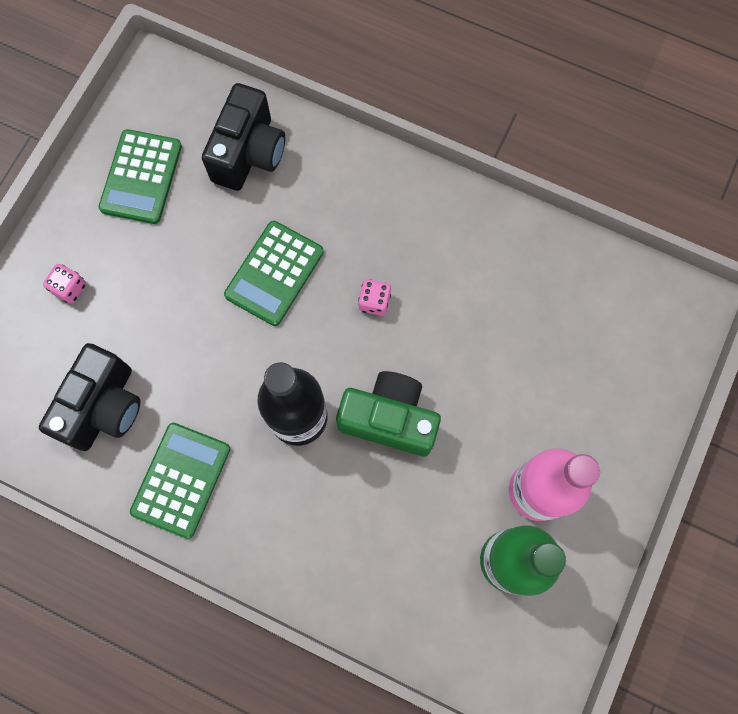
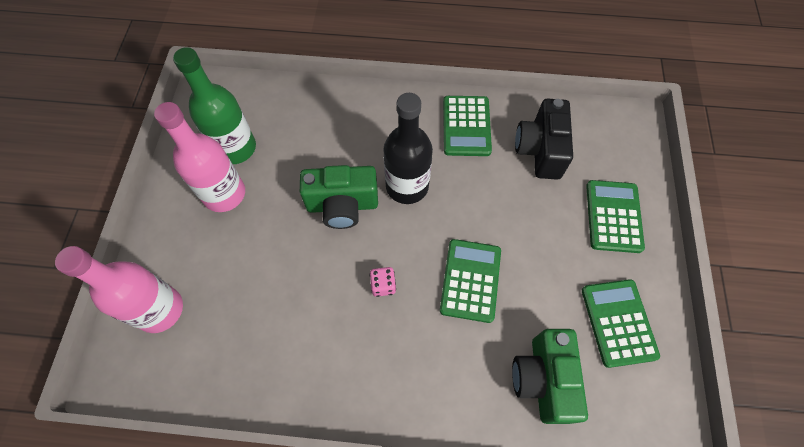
camera: 160 degrees right, 10 degrees down
(70, 288) = (613, 216): pink dice -> green calculator
(249, 153) = (543, 379): black camera -> green camera
(635, 362) = (160, 310): none -> pink bottle

